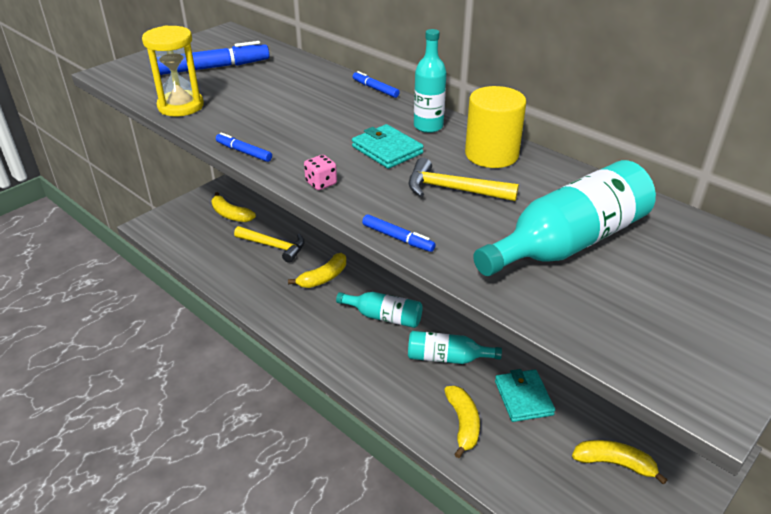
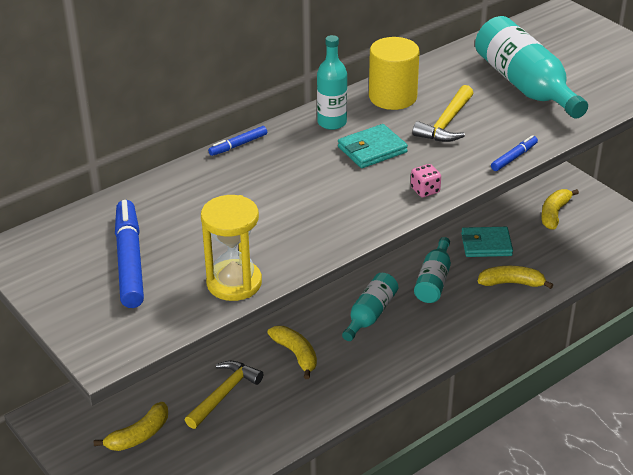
camera: 80 degrees left, 0 degrees up
(244, 152) = (356, 235): blue marker -> none

